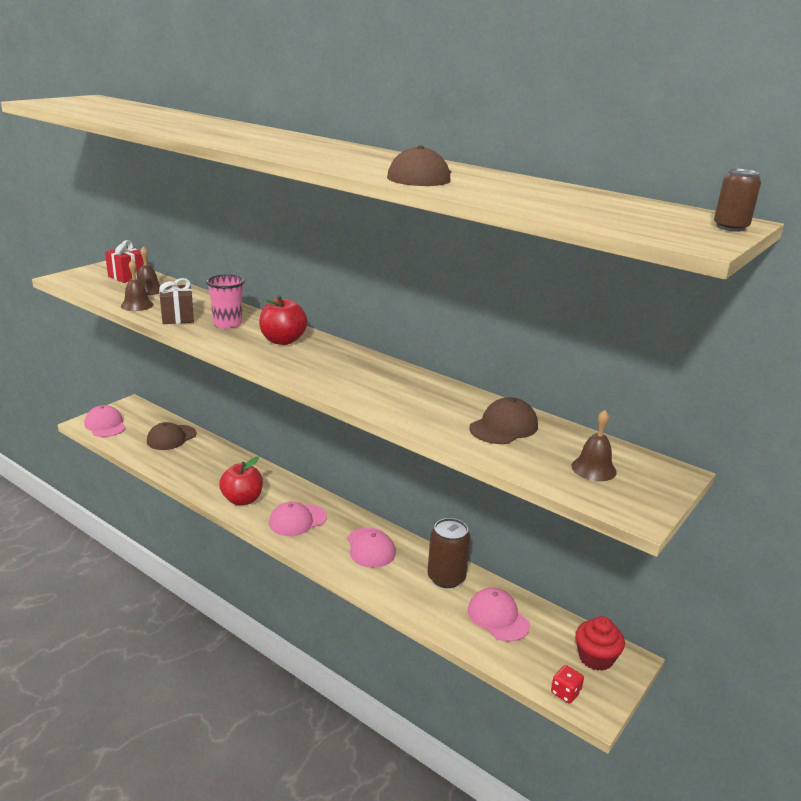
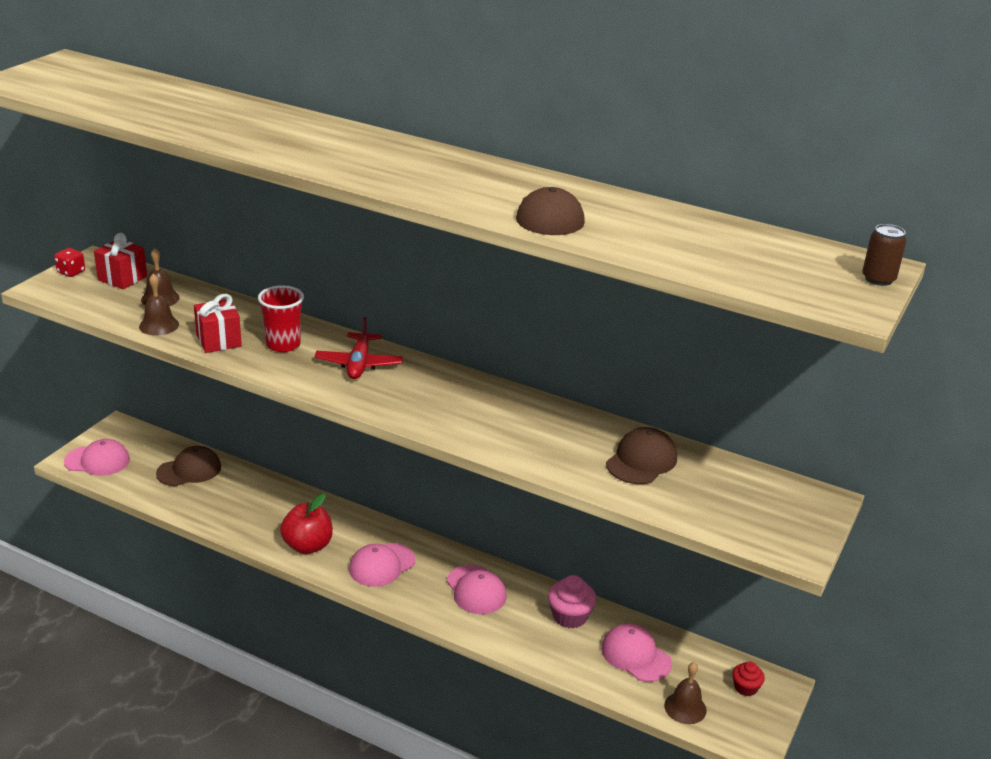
camera: 10 degrees left, 5 degrees up
(105, 425) = (97, 461): pink cap -> pink cap turned 135 degrees clockwise
(171, 438) = (189, 470): brown cap -> brown cap turned 150 degrees counterclockwise
(178, 318) = (219, 341): brown gift -> red gift
(227, 324) = (283, 344): pink cup -> red cup
(283, 340) = (359, 364): red apple -> red plane
(446, 578) = (569, 616): brown can -> pink cupcake
(565, 693) = (721, 730): red dice -> red dice (71, 272)
(593, 469) = (744, 504): brown bell -> brown bell (685, 707)
(595, 658) = (745, 688): red cupcake -> red cupcake, size x0.62

